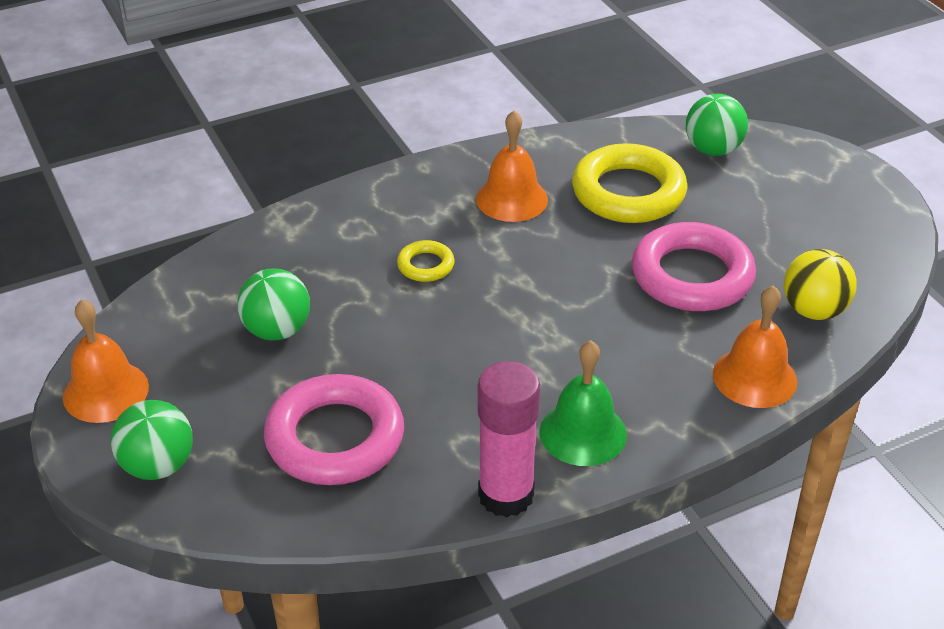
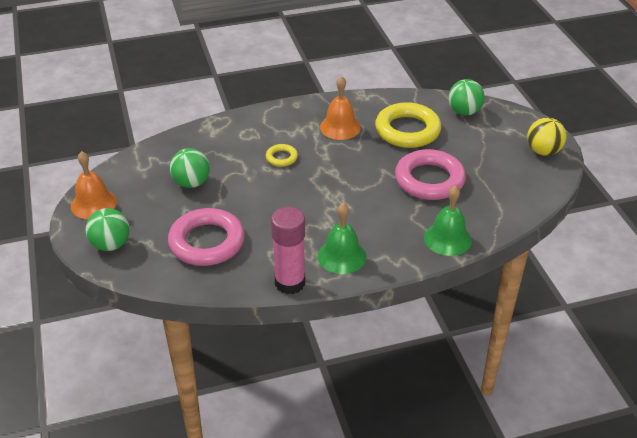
camera: 10 degrees right, 0 degrees up
(754, 377) = (447, 239): orange bell -> green bell
(813, 310) = (493, 207): yellow ball -> yellow ball (543, 151)

